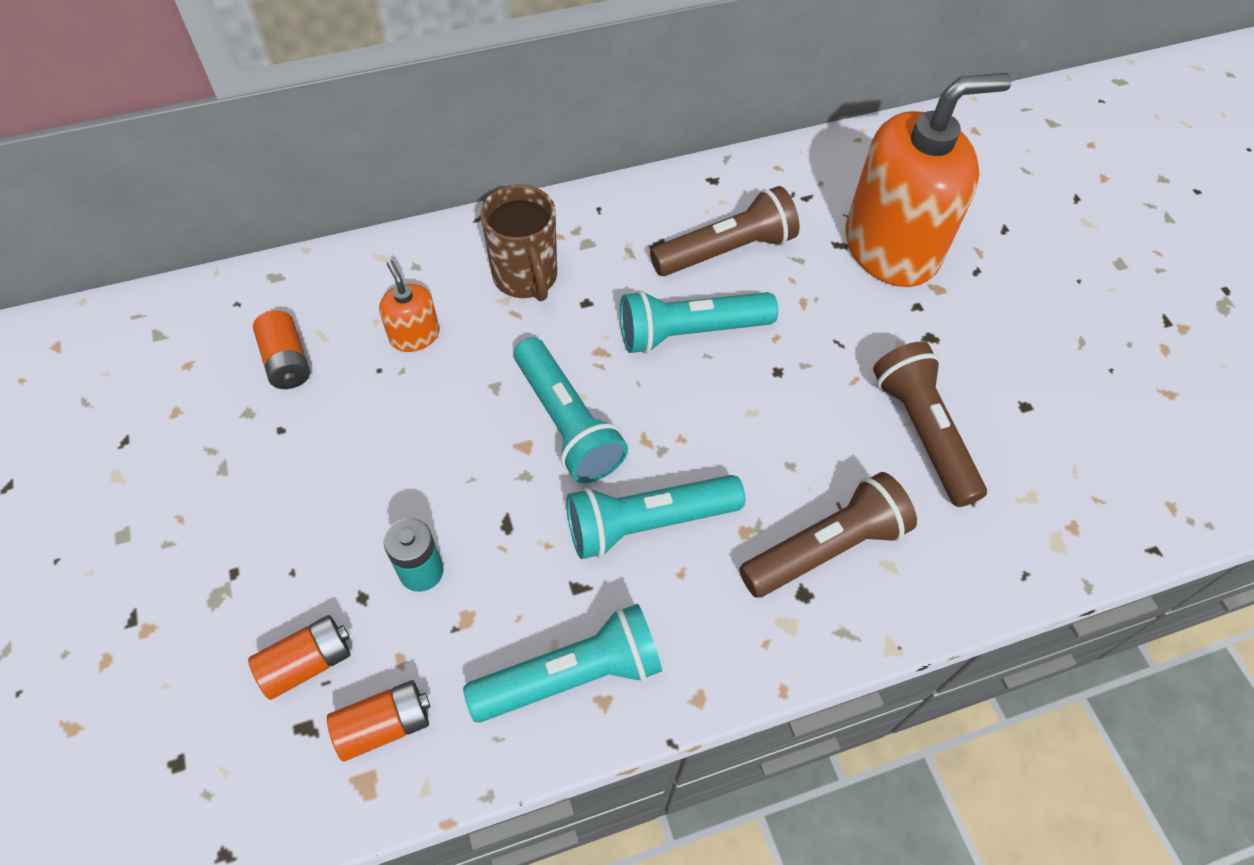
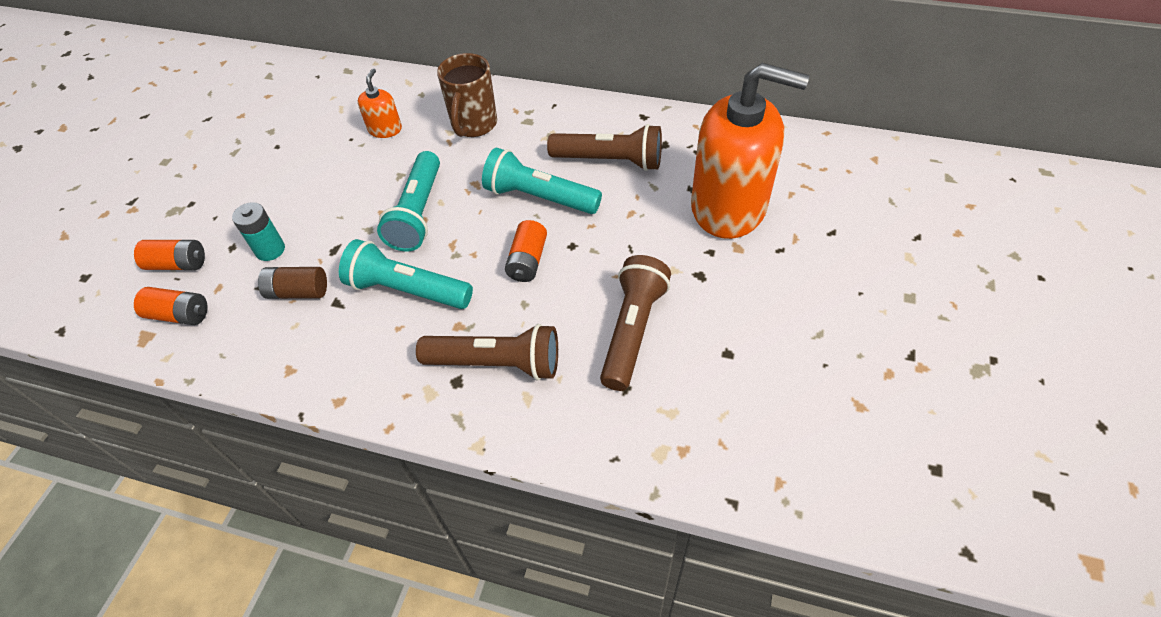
camera: 40 degrees right, 5 degrees down
(286, 361) = (312, 114): orange battery -> orange battery (527, 261)
(515, 602) = (298, 292): none -> brown battery
(571, 675) = (287, 346): turquoise flashlight -> none

